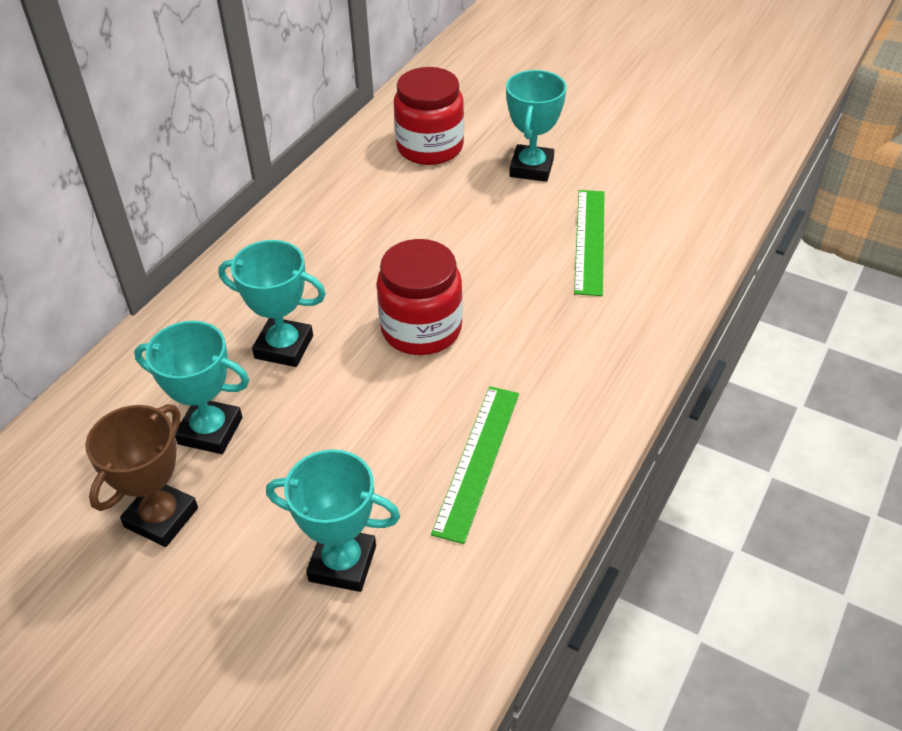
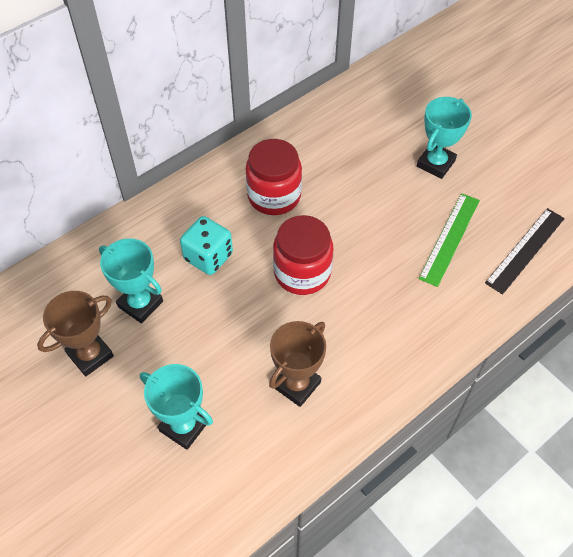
camera: 20 degrees right, 10 degrees up
(284, 347) = (208, 257): turquoise trophy -> turquoise dice
(430, 147) = (370, 124): red jar -> red jar (274, 196)
(477, 461) = (297, 384): green ruler -> brown trophy
(686, 228) = (525, 250): none -> black ruler

